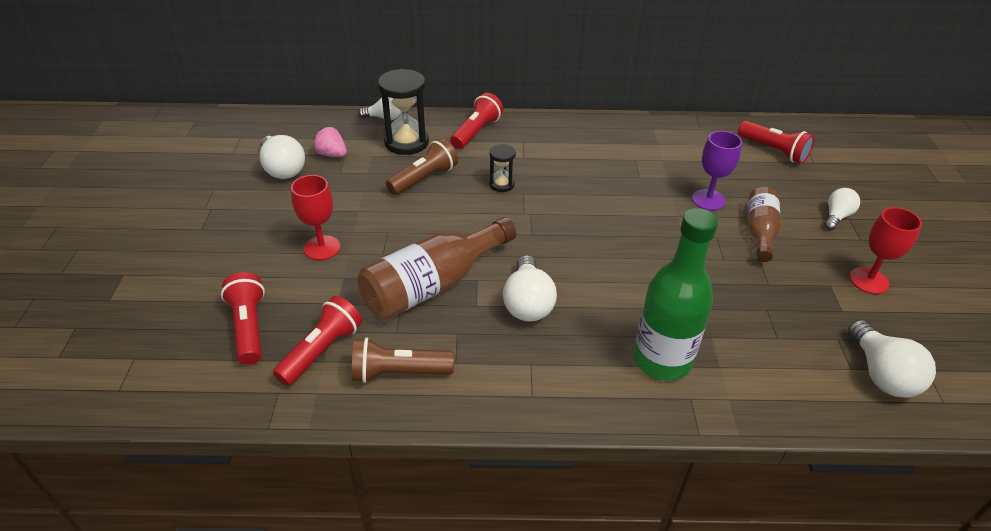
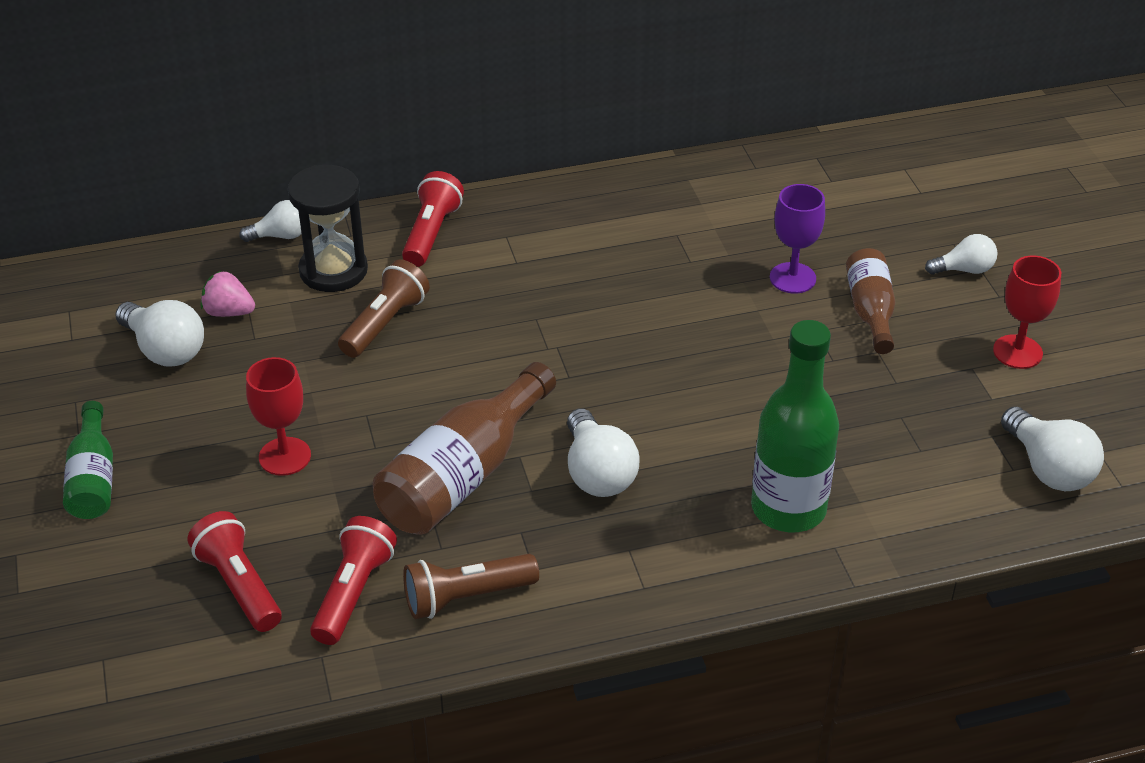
camera: 15 degrees left, 0 degrees up
(197, 237) = (93, 478): none -> green bottle
(501, 184) = (500, 310): black hourglass -> none
(773, 151) = (864, 184): red flashlight -> none
(836, 216) = (964, 270): white light bulb -> white light bulb turned 60 degrees clockwise

